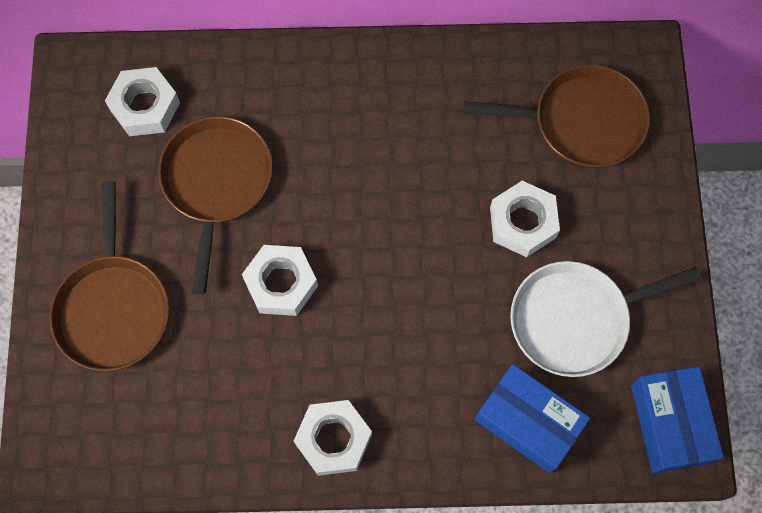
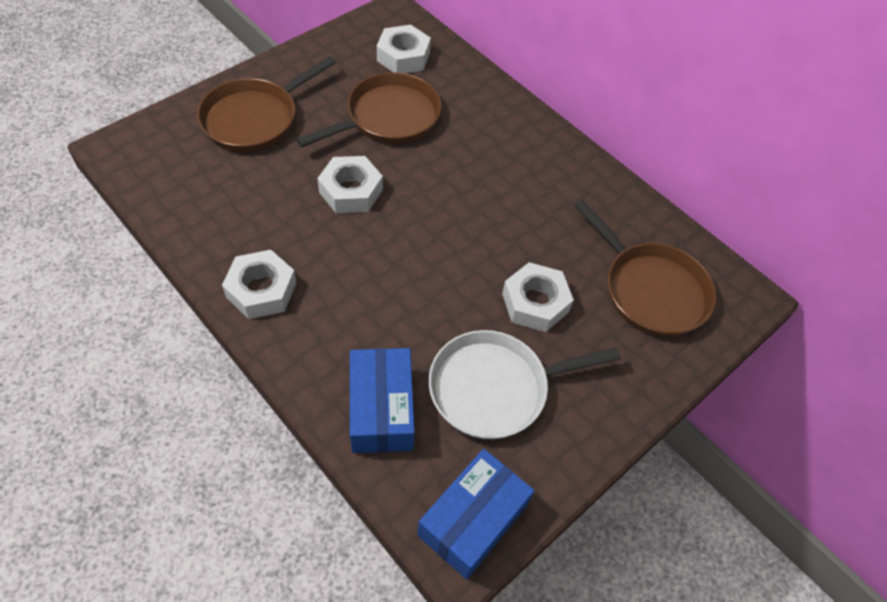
camera: 45 degrees right, 15 degrees down
(575, 319) = (495, 388): white pan -> white pan turned 45 degrees counterclockwise

